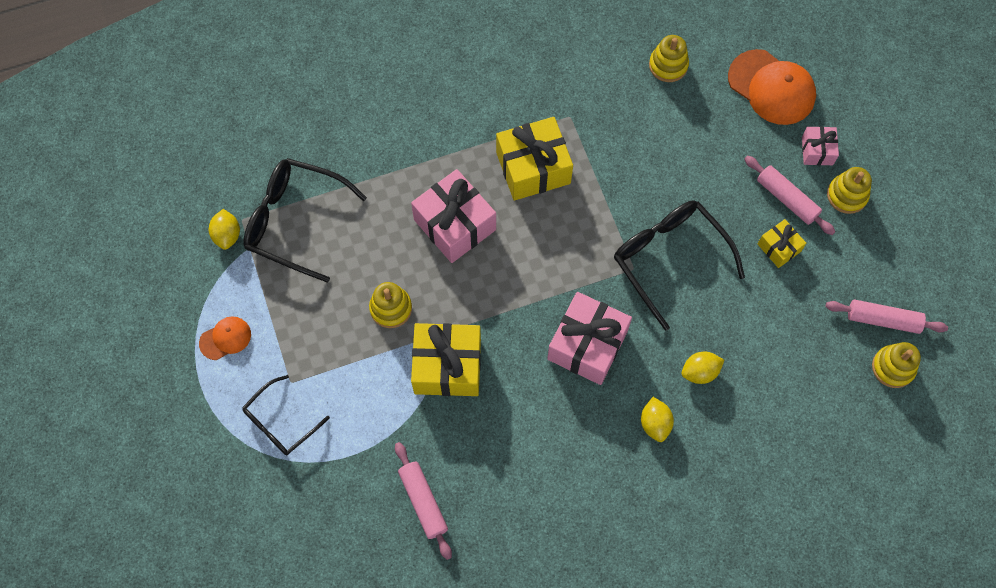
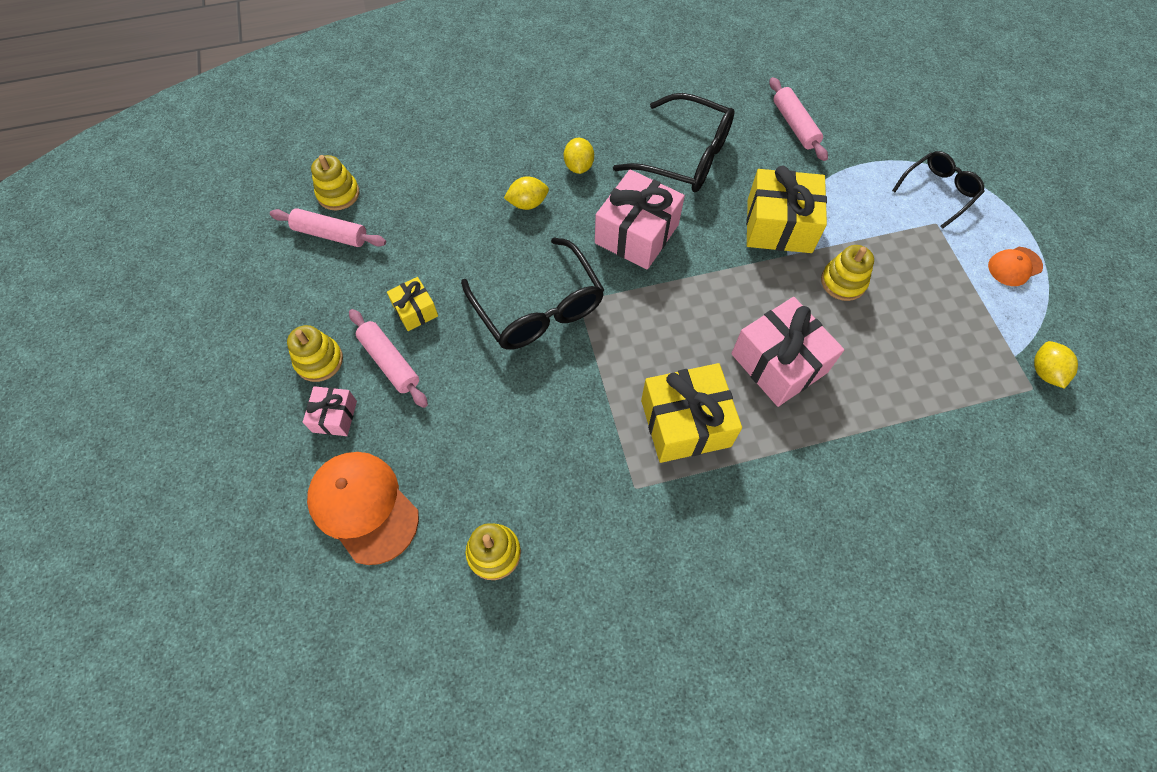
camera: 175 degrees left, 5 degrees down
(294, 221) = (968, 381): black glasses -> black glasses (685, 156)

